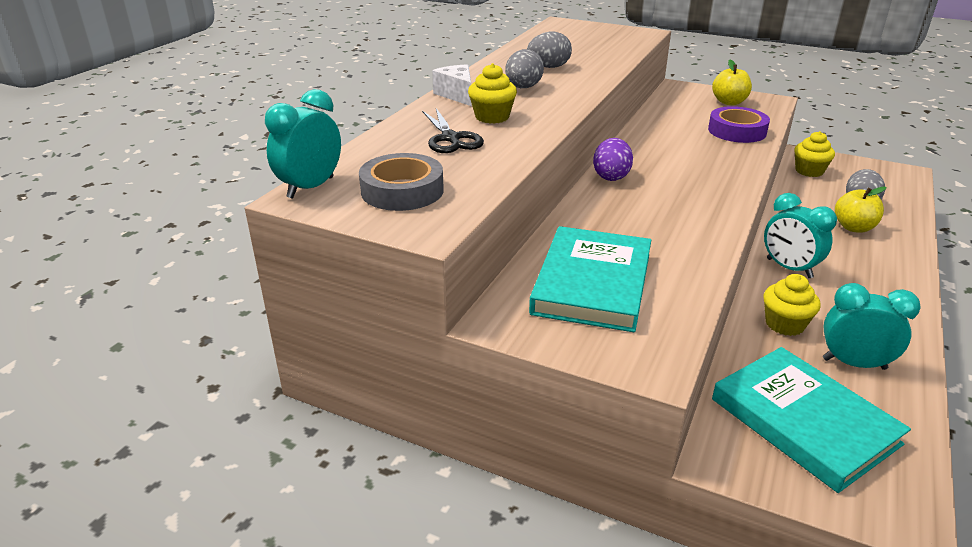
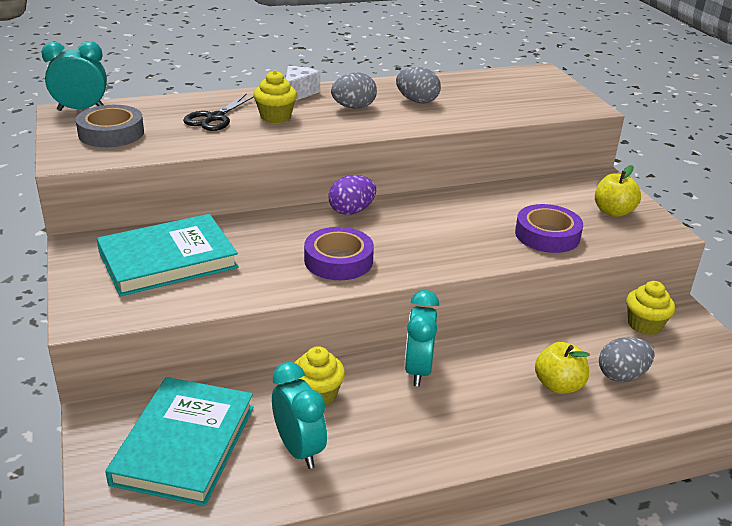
camera: 45 degrees right, 0 degrees up
(687, 211) = (338, 260): none -> purple tape

